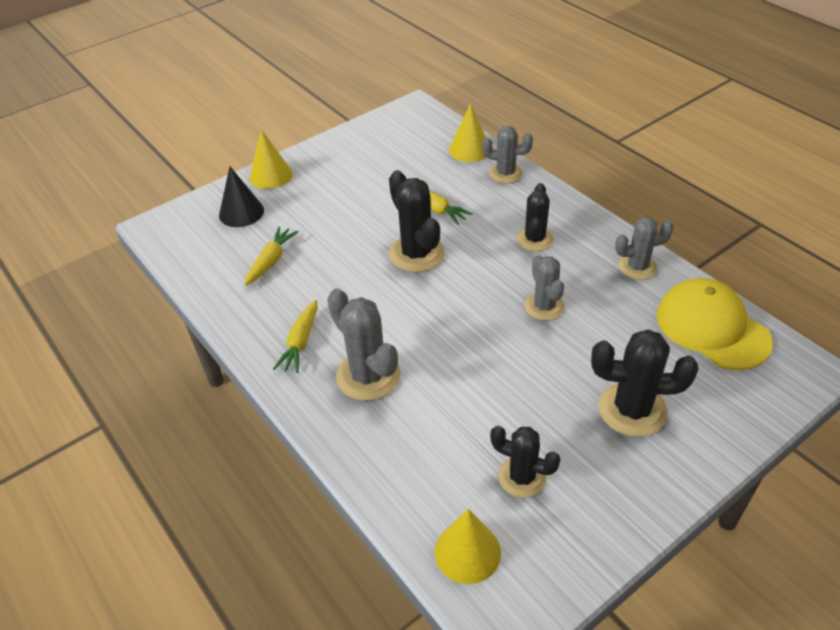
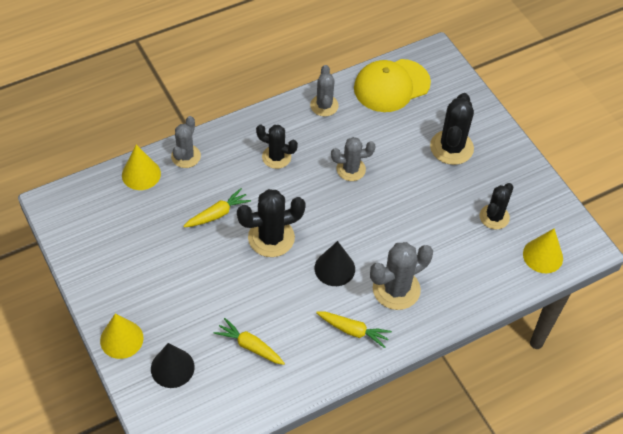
camera: 85 degrees left, 10 degrees up
(387, 313) = (334, 268): none -> black cone

